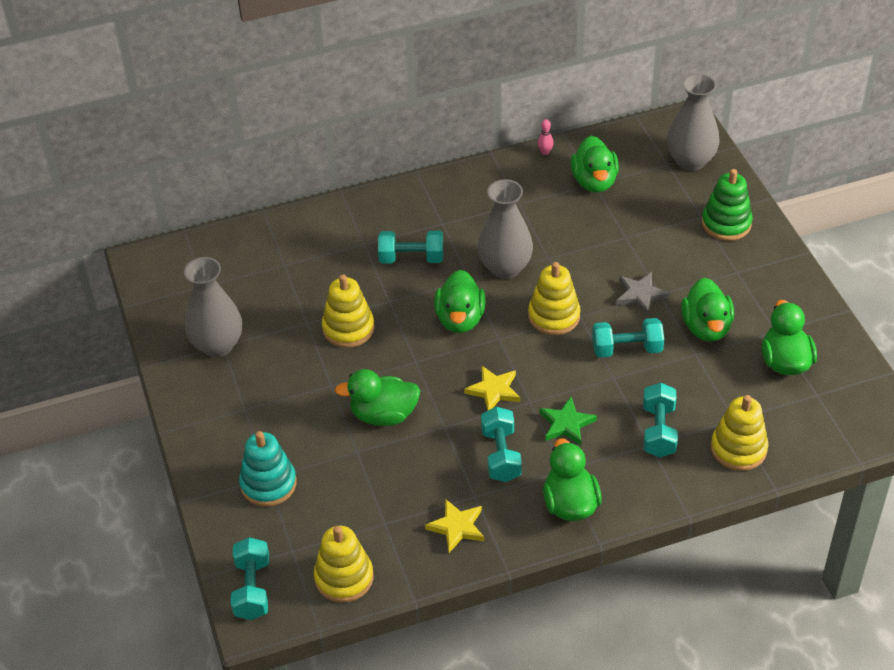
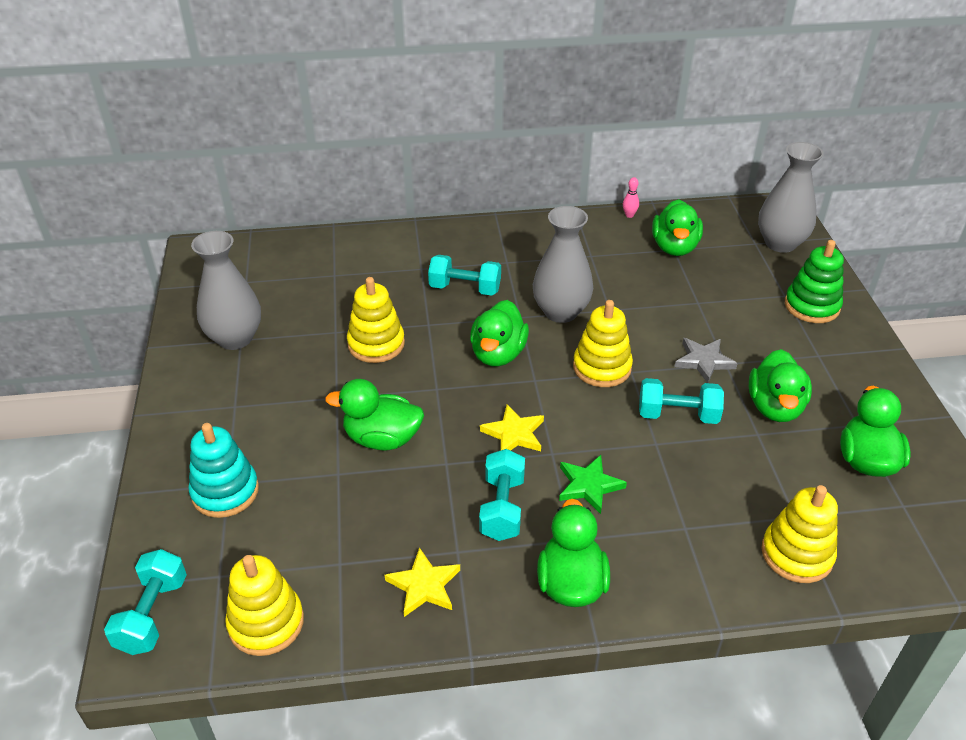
camera: 10 degrees right, 5 degrees down
(658, 431) = (699, 514): turquoise dumbbell -> none

